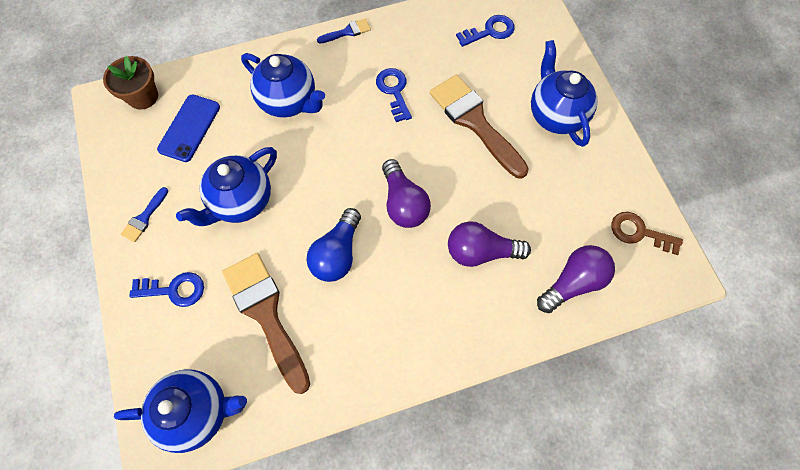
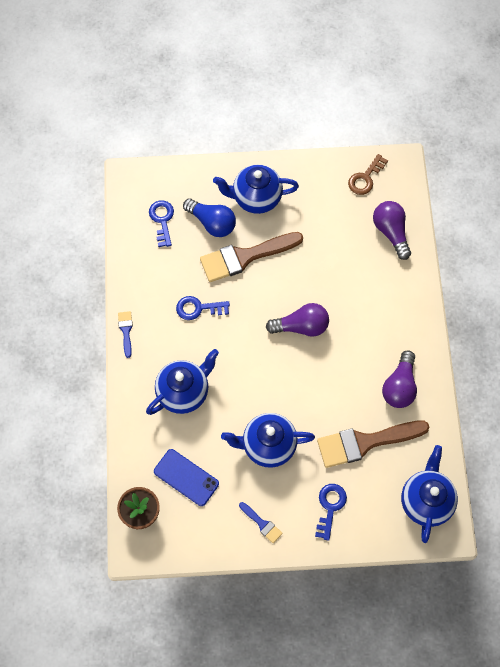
camera: 75 degrees left, 0 degrees up
(241, 201) = (268, 446): blue teapot -> blue teapot turned 120 degrees clockwise
(337, 253) = (330, 383): blue light bulb -> blue light bulb (212, 223)
(481, 251) = (354, 284): purple light bulb -> purple light bulb (399, 386)

